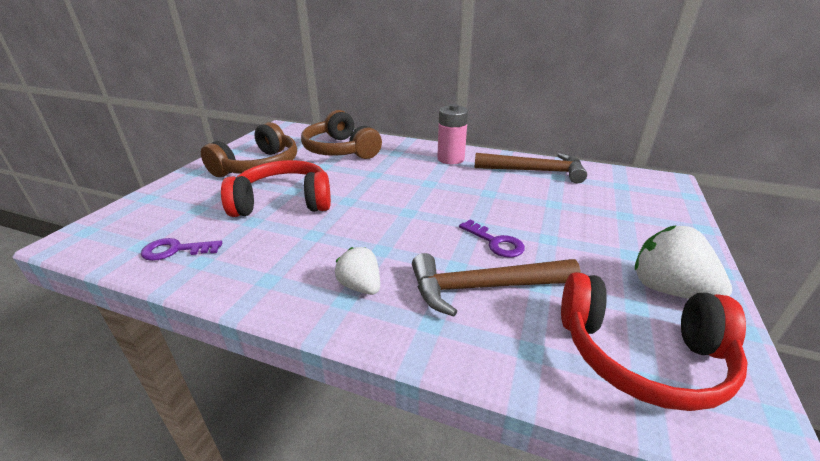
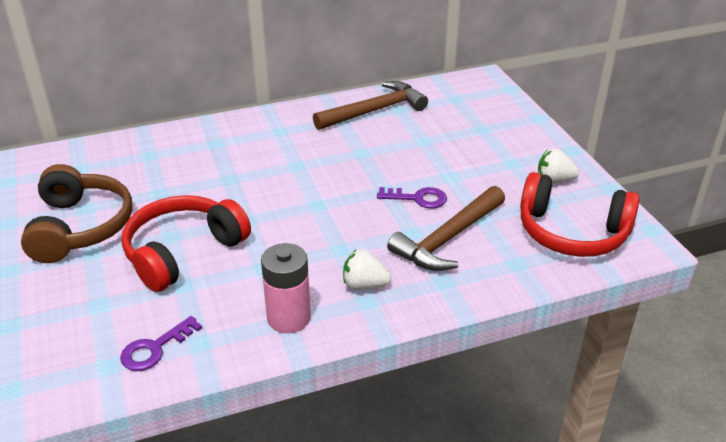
camera: 40 degrees left, 5 degrees up
(341, 150) = (147, 164): brown headphones -> none
(450, 159) = (282, 128): pink battery -> pink battery (288, 318)
(640, 354) = (572, 232): red headphones -> red headphones turned 45 degrees clockwise
(668, 289) = (554, 180): white strawberry -> white strawberry, size x0.64

